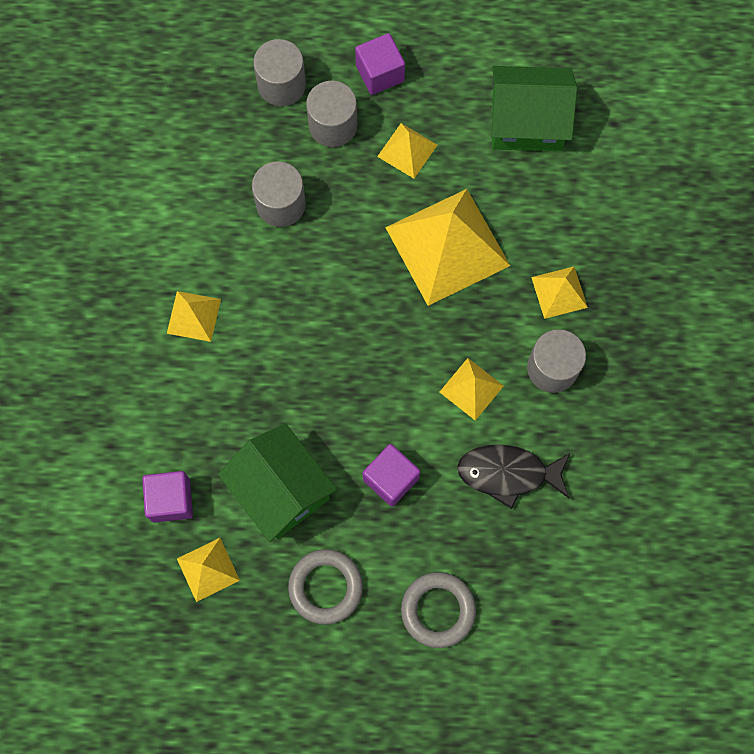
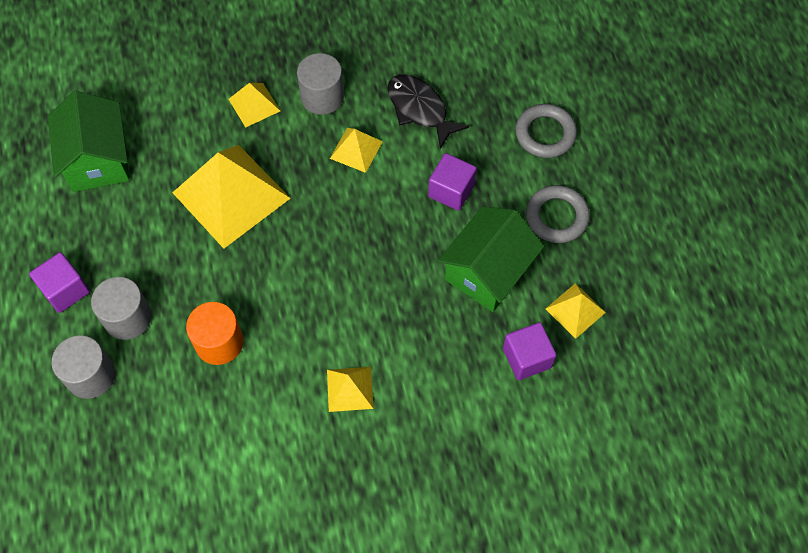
camera: 105 degrees left, 10 degrees down
(281, 204) = (219, 342): grey cylinder -> orange cylinder
(407, 150) = (143, 248): yellow pyramid -> none
(508, 473) = (420, 109): black fish -> black fish turned 150 degrees clockwise

